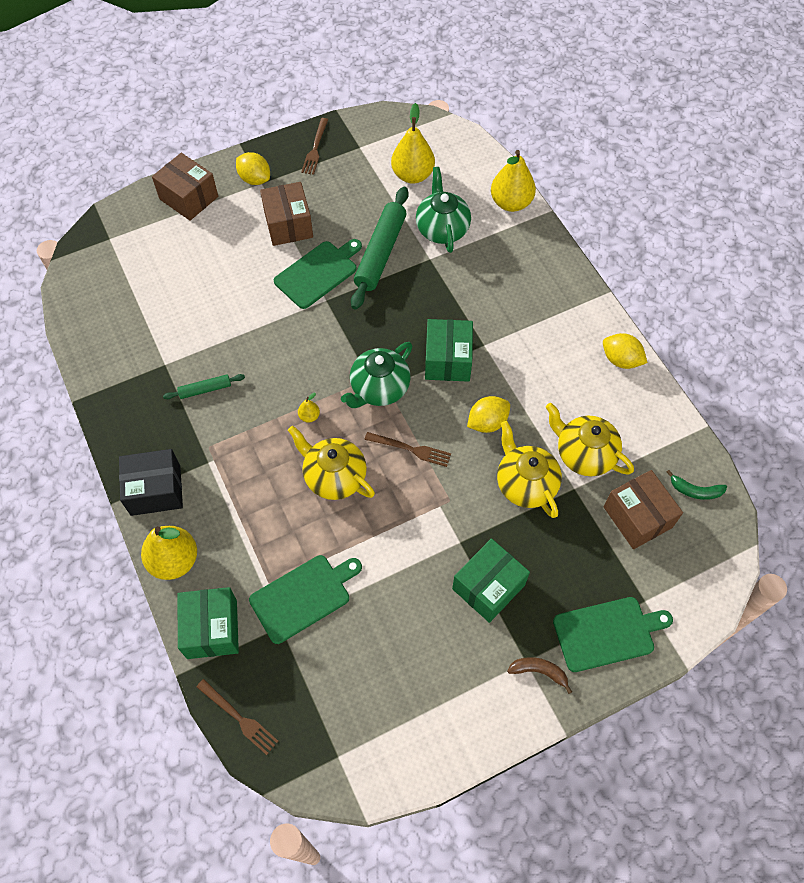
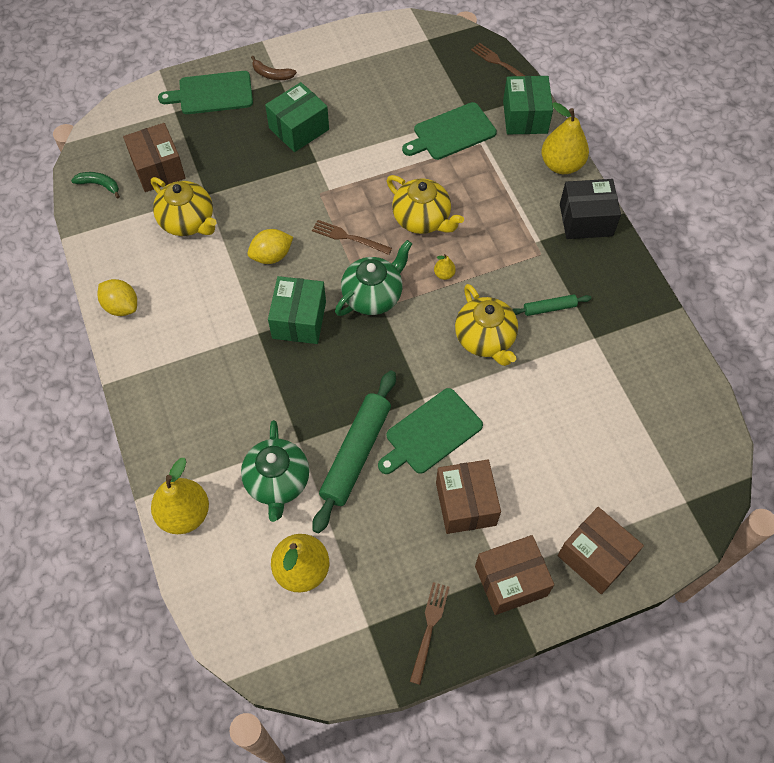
camera: 175 degrees left, 0 degrees up
(255, 179) = (511, 581): yellow lemon -> brown box
(525, 484) = (249, 201): yellow teapot -> yellow teapot (485, 339)

